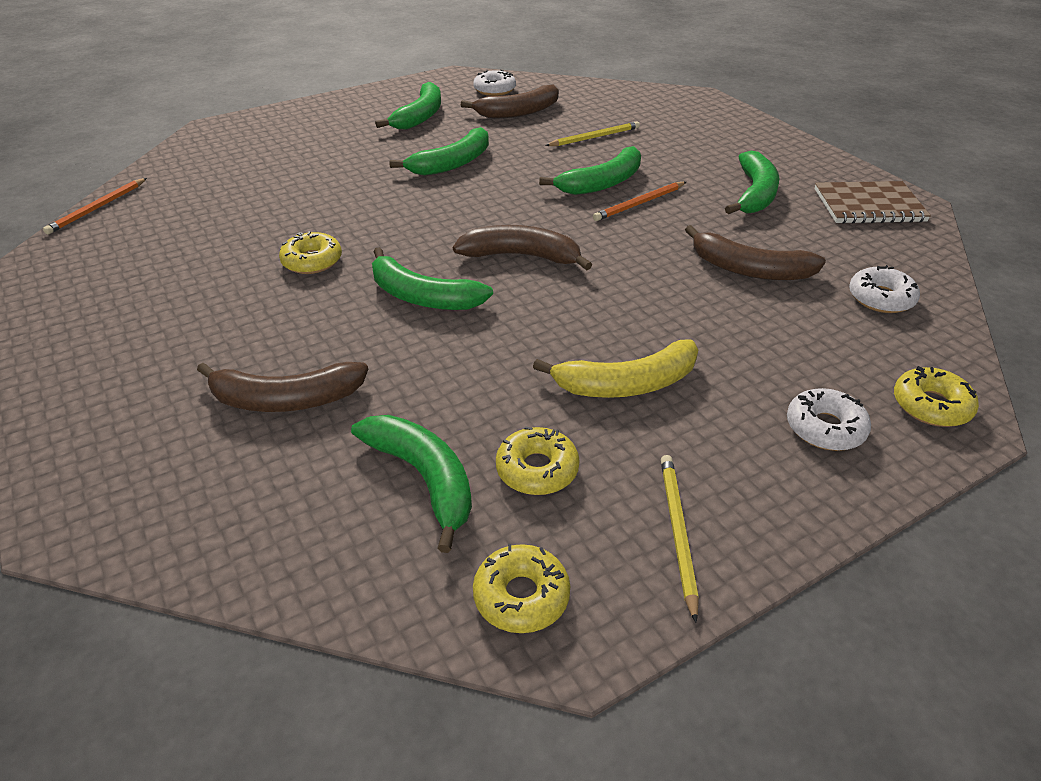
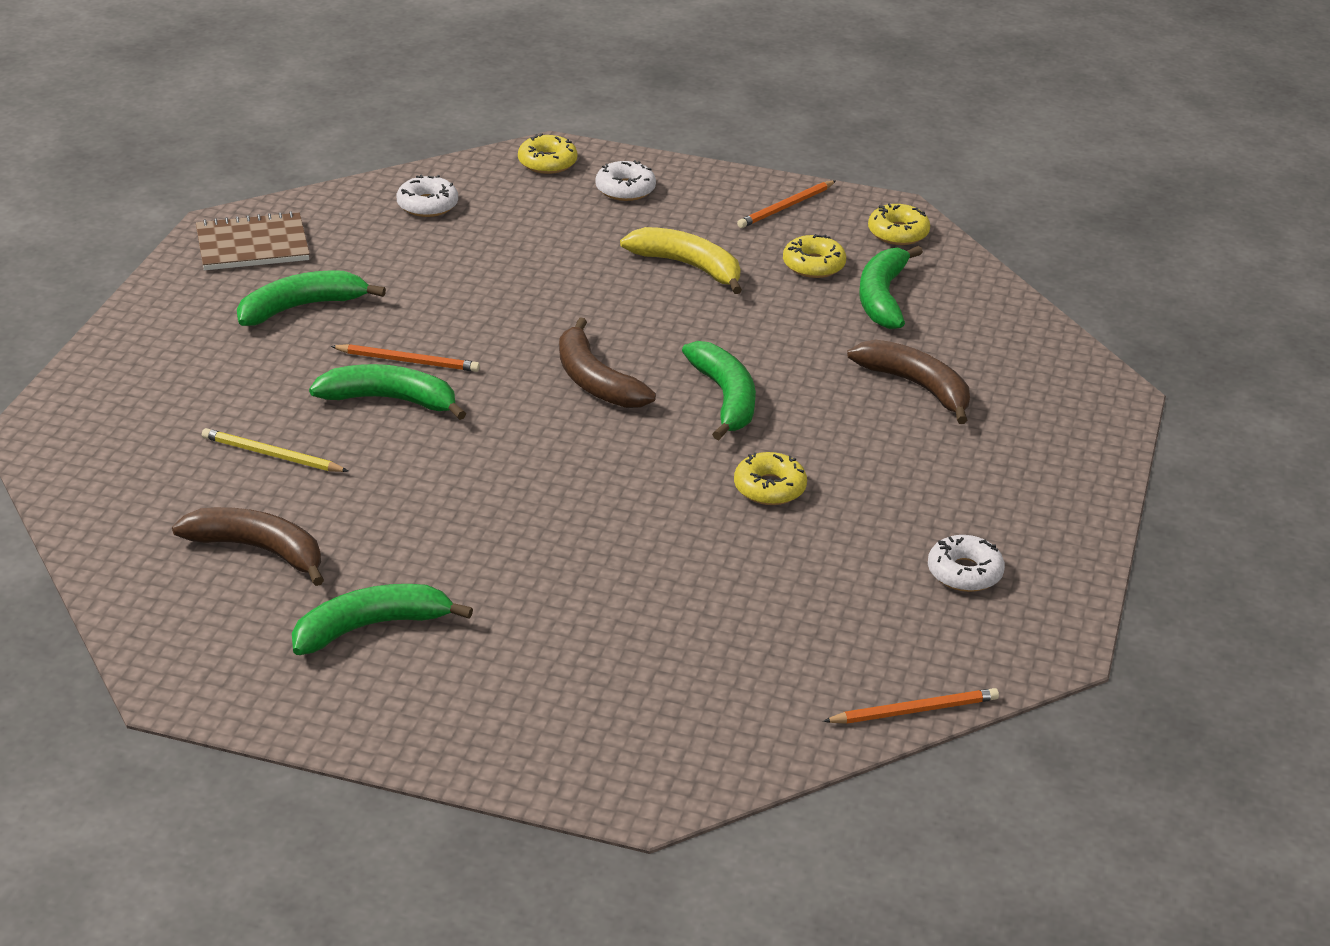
camera: 135 degrees left, 5 degrees down
(452, 163) = (472, 520): green banana -> none
(494, 90) = (197, 614): white donut -> white donut (964, 572)
(677, 532) = (786, 207): yellow pencil -> orange pencil
(749, 269) = (459, 268): brown banana -> none
(868, 206) = (252, 245): brown notebook -> brown notebook turned 60 degrees counterclockwise

